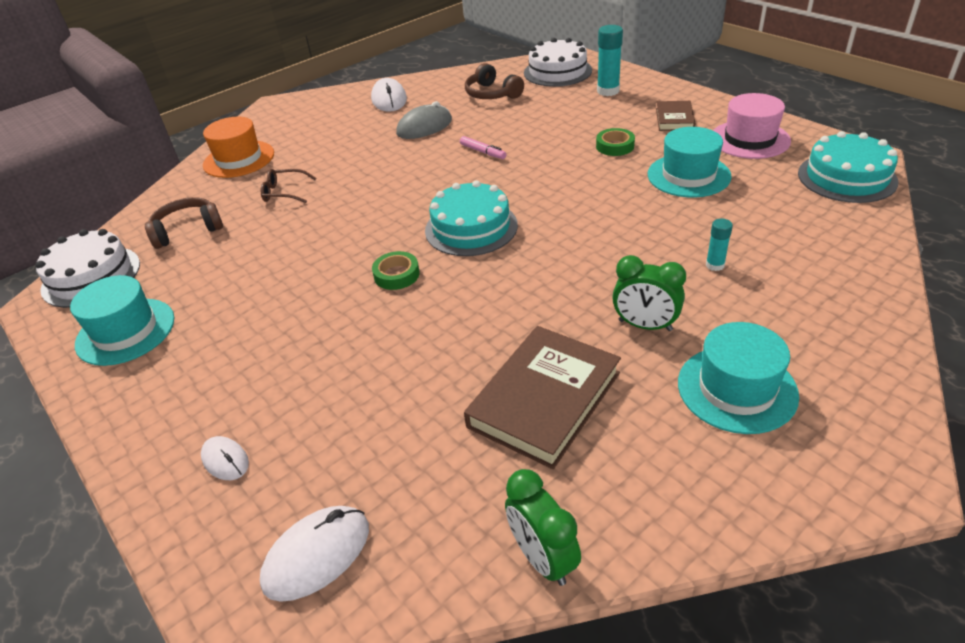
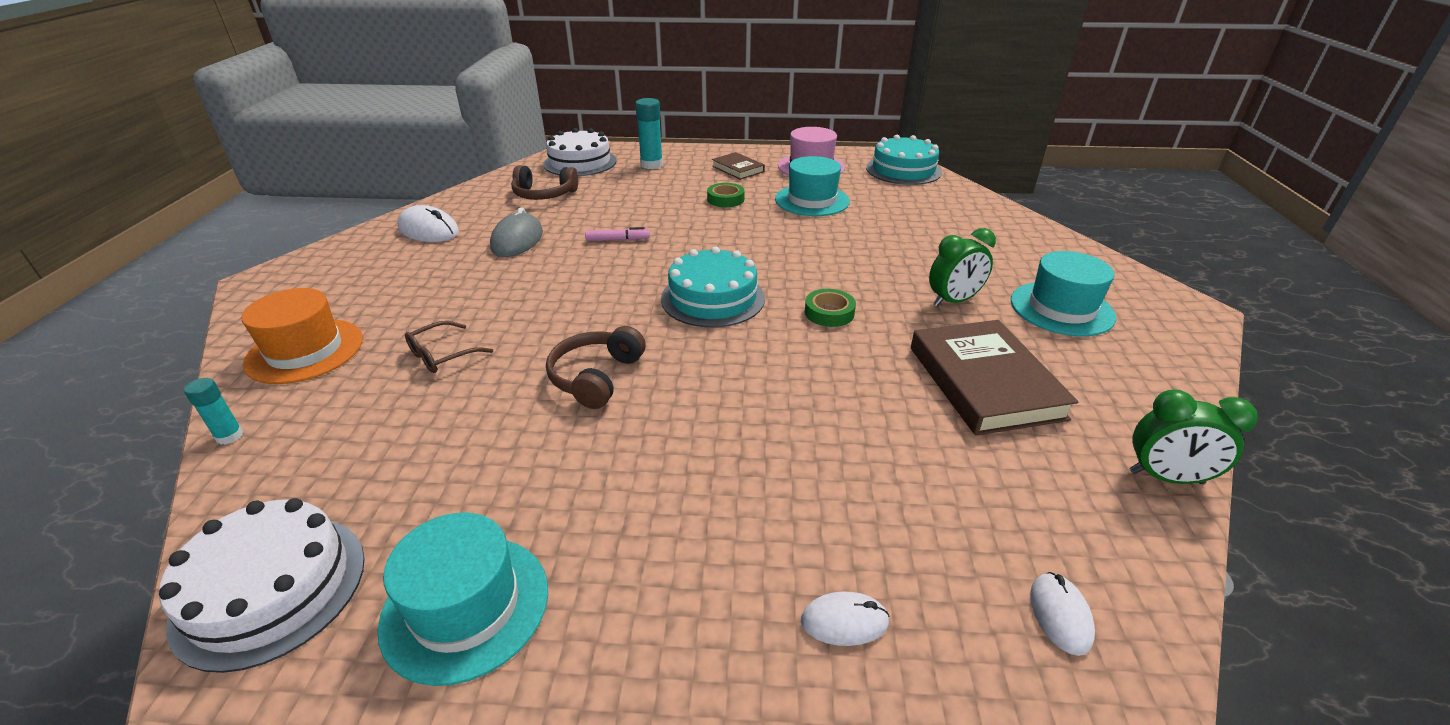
camera: 50 degrees left, 5 degrees down
(187, 230) = (359, 453): brown headphones -> brown headphones (596, 377)
(317, 555) = (1060, 615): white mouse -> white mouse, size x0.60
(396, 275) = (712, 364): green tape -> green tape (829, 313)
(715, 265) = (925, 246): turquoise glue stick -> turquoise glue stick (229, 436)

